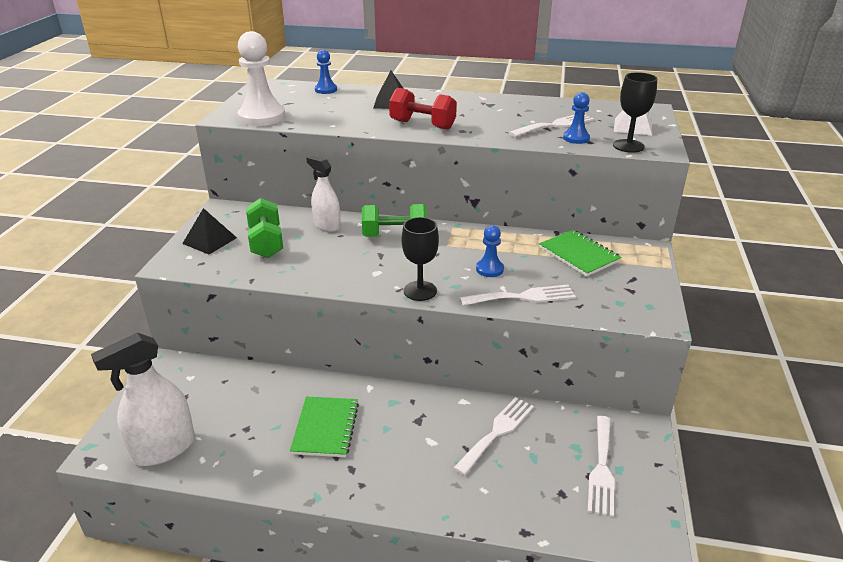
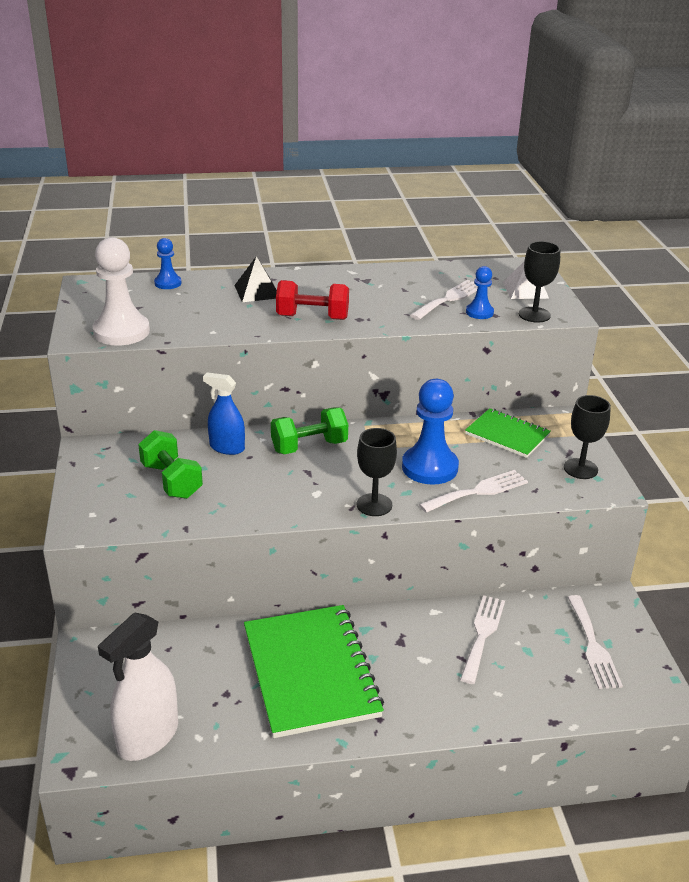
camera: 20 degrees left, 0 degrees up
(209, 240) = (102, 490): black pyramid -> none
(325, 428) = (311, 672): green notebook -> green notebook, size x1.82
(327, 225) = (227, 447): white spray bottle -> blue spray bottle
(489, 269) = (429, 467): blue pawn -> blue pawn, size x1.90
(636, 295) = (580, 469): none -> black goblet

